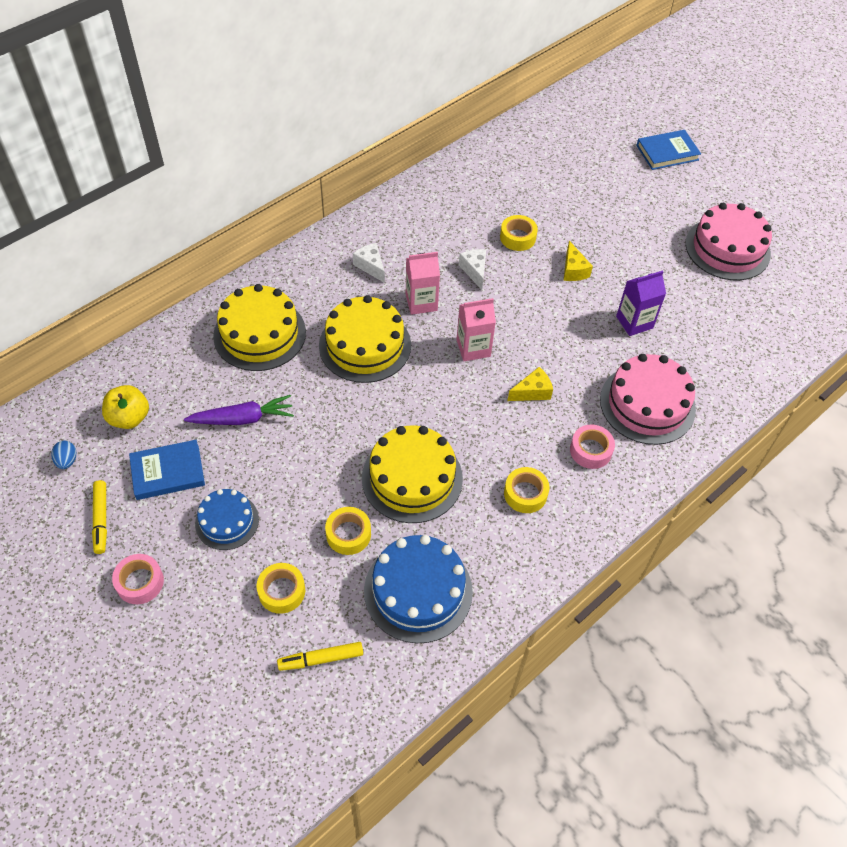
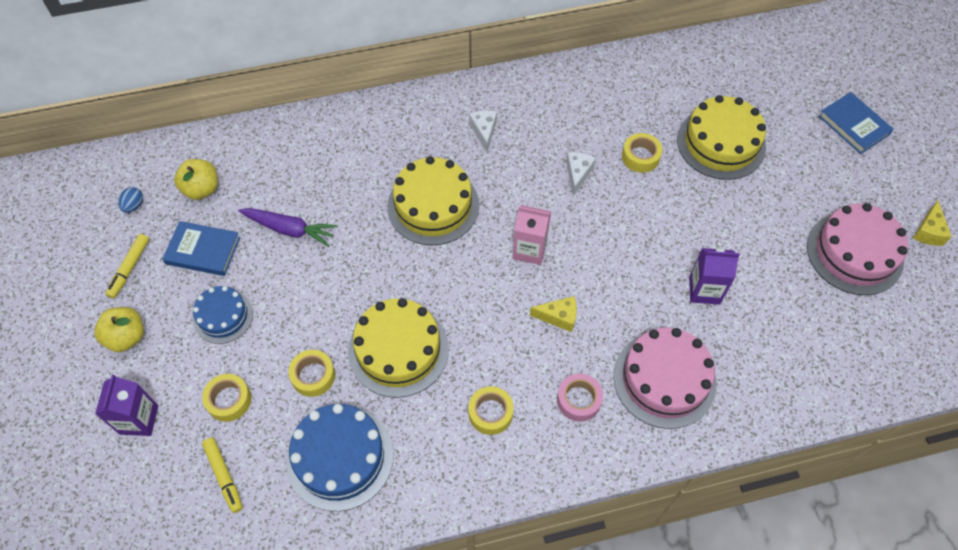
camera: 30 degrees right, 5 degrees up
(140, 582) = (126, 337): pink tape -> yellow apple
(203, 649) = (139, 420): none -> purple carton
(259, 334) = (349, 157): yellow cake -> yellow cake (721, 143)
(321, 659) = (224, 476): yellow marker -> yellow marker turned 135 degrees counterclockwise
(421, 302) = (509, 185): pink carton -> none
(573, 270) = (675, 211): yellow cheese -> yellow cheese (928, 231)
(667, 153) = (853, 125): blue book -> blue book turned 45 degrees clockwise

